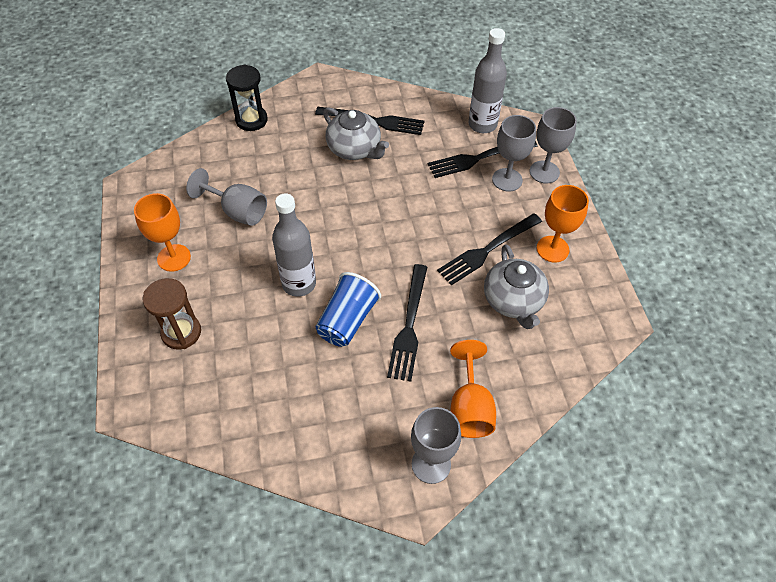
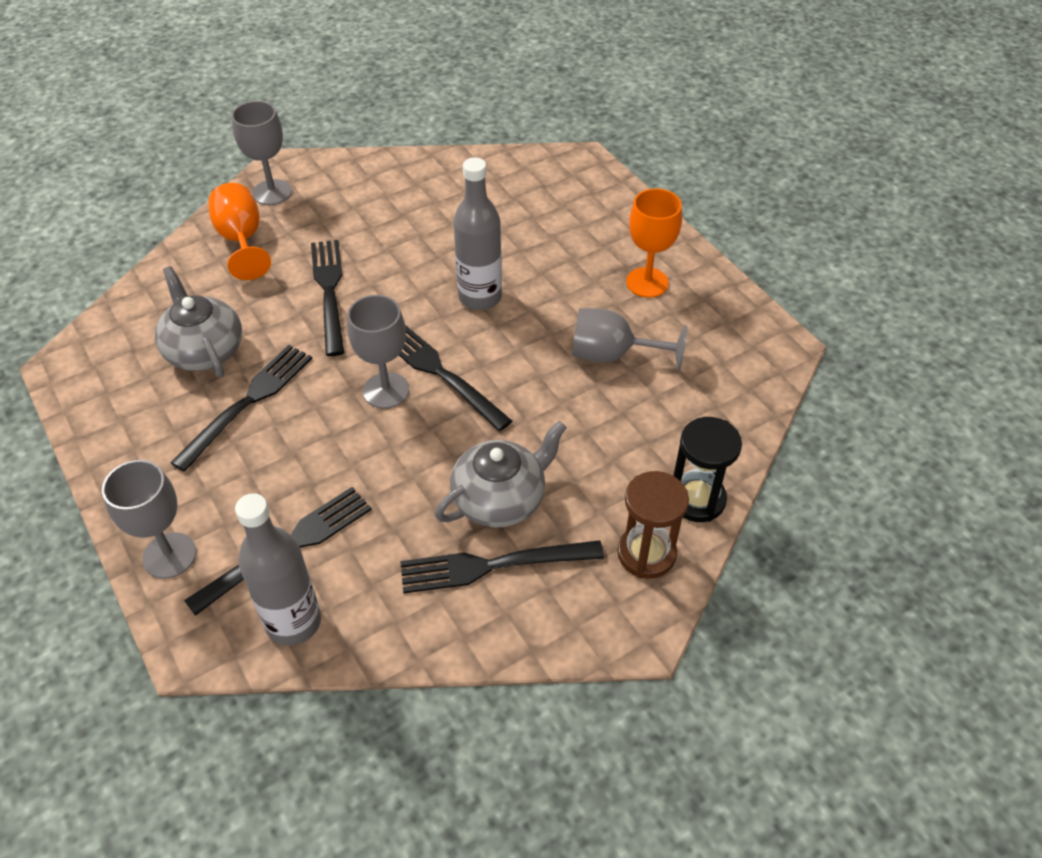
camera: 160 degrees right, 5 degrees down
(181, 332) = (579, 221): brown hourglass -> brown hourglass (646, 554)
(347, 320) = (403, 277): blue cup -> none
(354, 149) = (500, 499): grey teapot -> grey teapot turned 120 degrees clockwise
(354, 232) = (440, 373): none -> black fork
(507, 180) = (233, 521): grey goblet -> grey goblet (386, 390)
(552, 249) = (153, 430): orange goblet -> none

